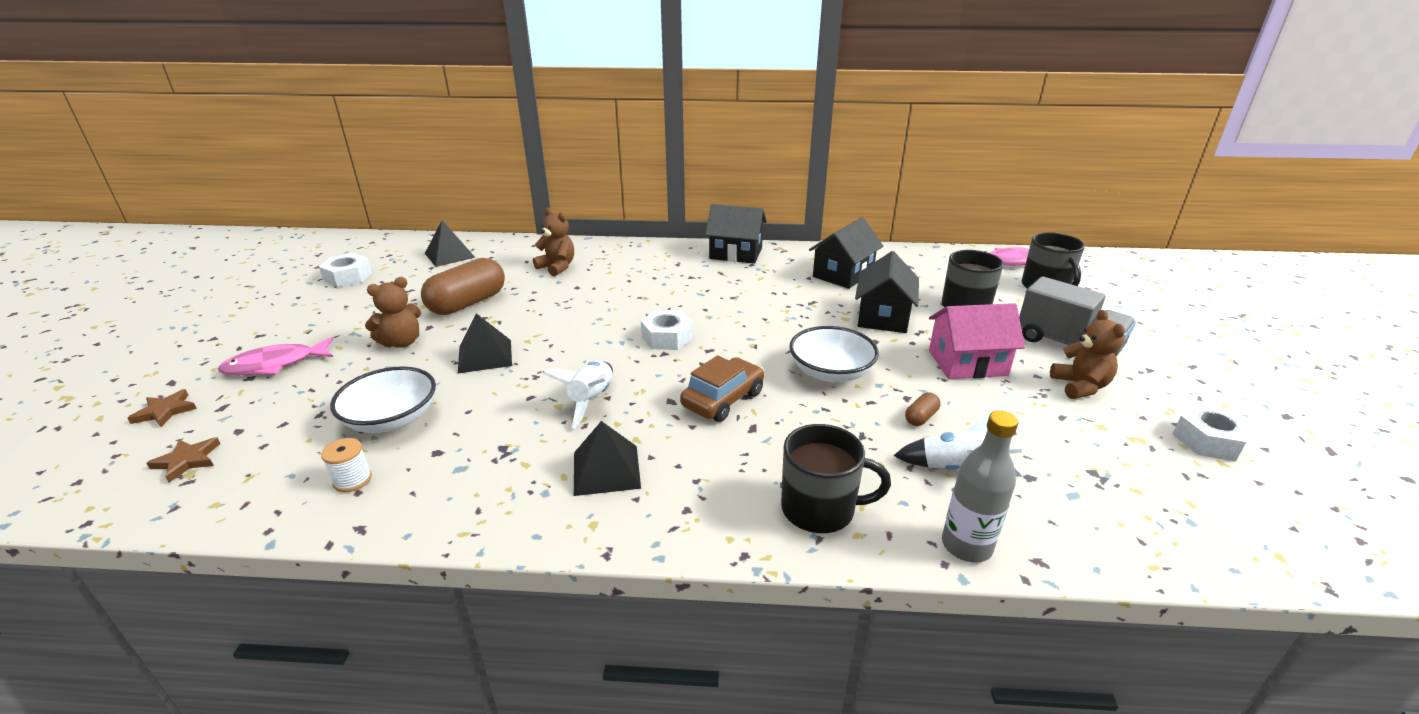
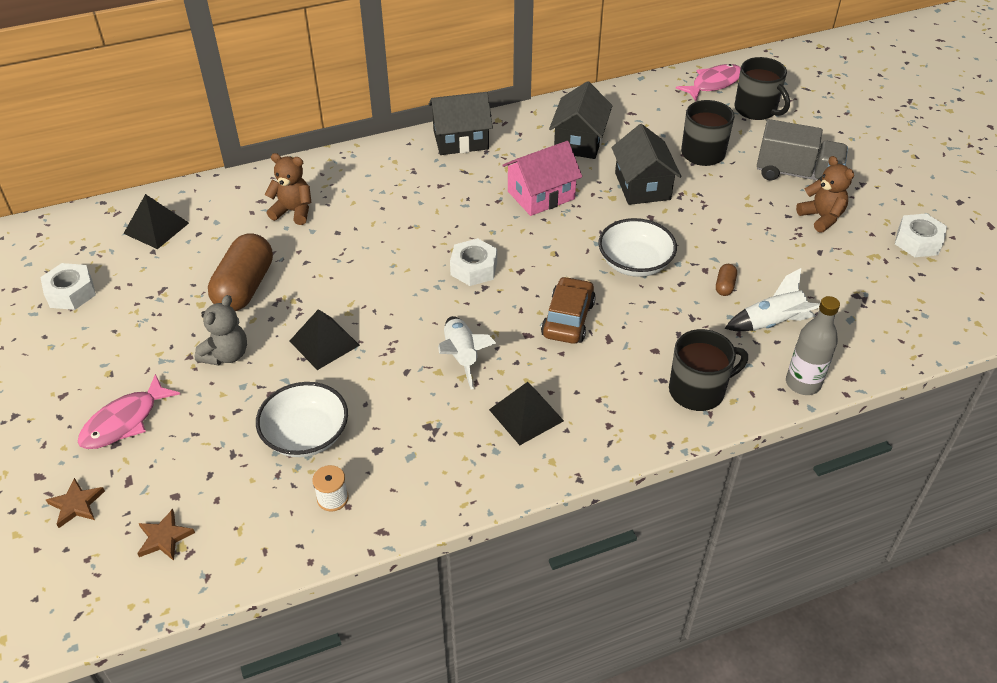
camera: 25 degrees left, 15 degrees up
(402, 342) = (226, 355): brown teddy bear -> grey teddy bear
(967, 363) = (732, 218): pink house -> pink house (541, 195)

